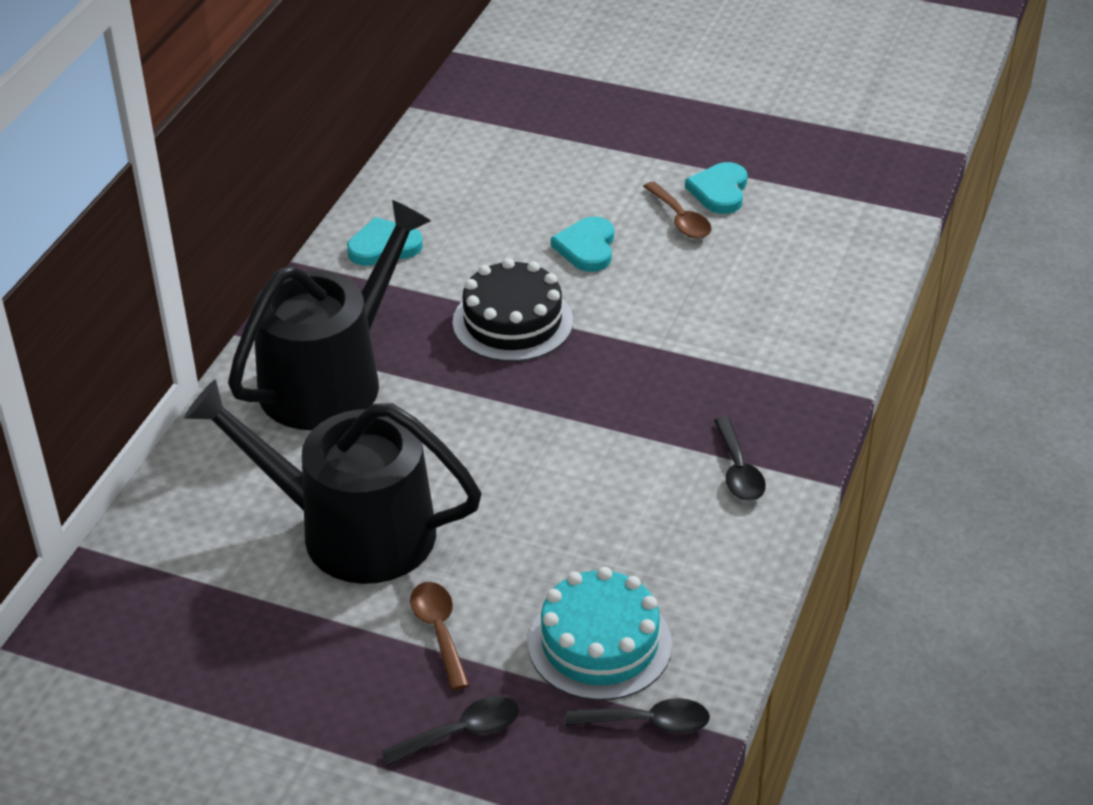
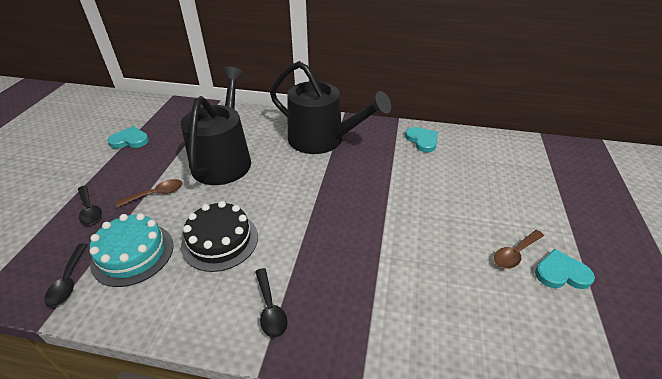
camera: 80 degrees right, 0 degrees up
(512, 322) = (381, 190): black cake -> black cake (220, 240)
(587, 247) = (460, 212): turquoise heart -> turquoise heart (130, 140)
(738, 470) = (270, 308): black spoon -> black spoon turned 90 degrees counterclockwise

